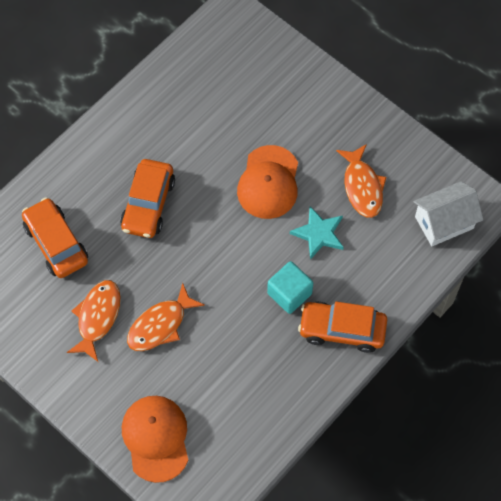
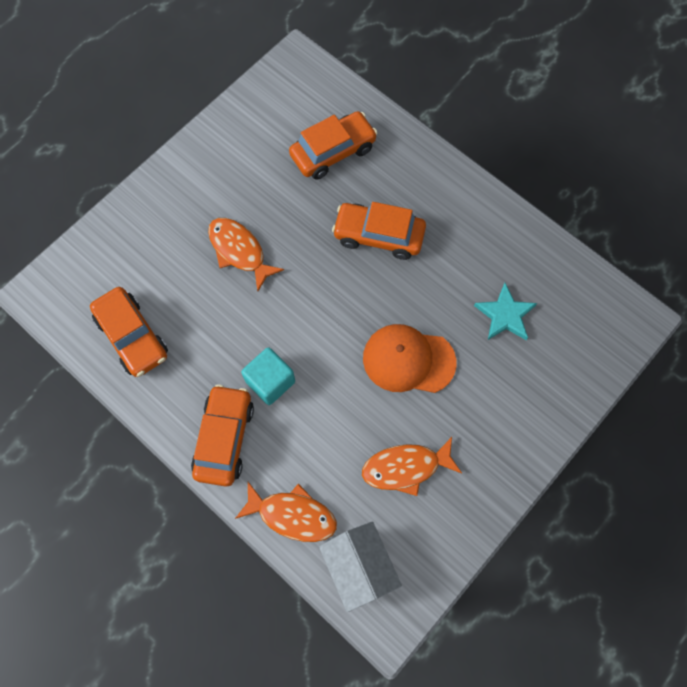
camera: 90 degrees right, 5 degrees up
(97, 317) = (250, 192): orange fish -> orange fish (292, 515)
(156, 438) = (118, 250): orange cap -> none
(247, 417) = (132, 337): none -> orange car
(319, 233) = (344, 415): turquoise star -> turquoise star (505, 315)

